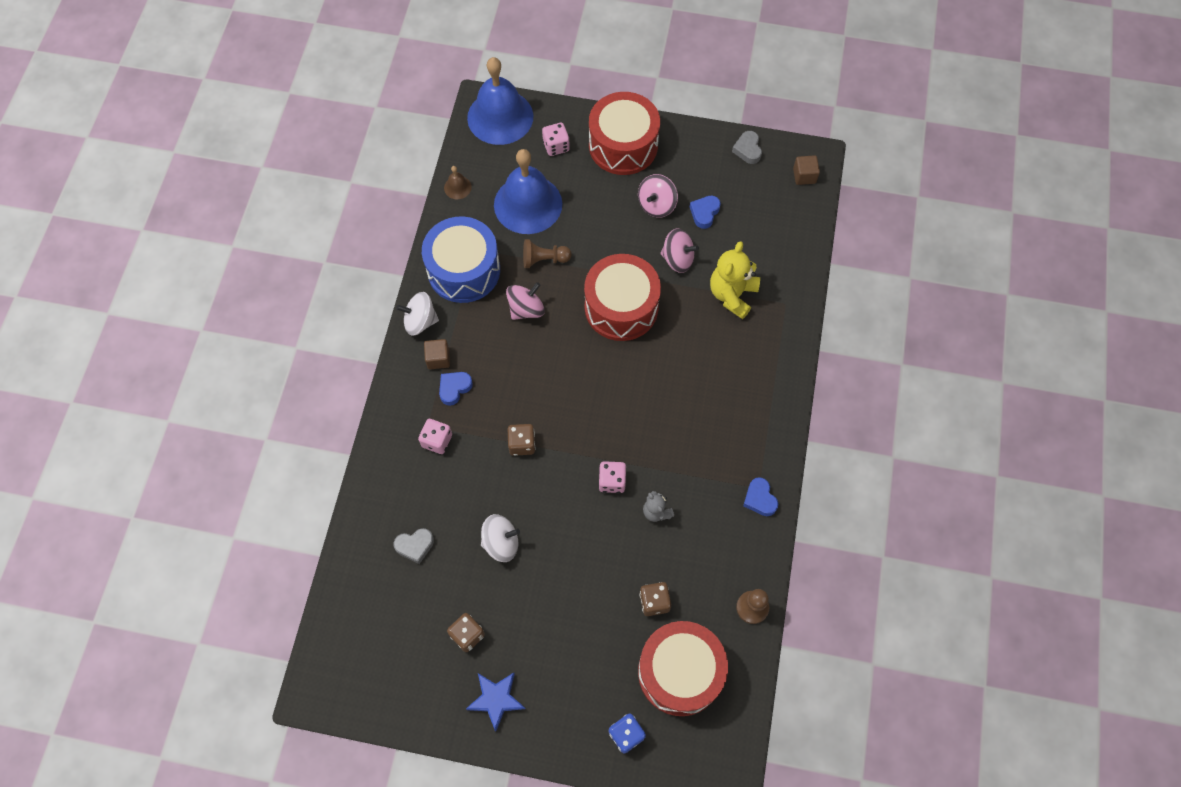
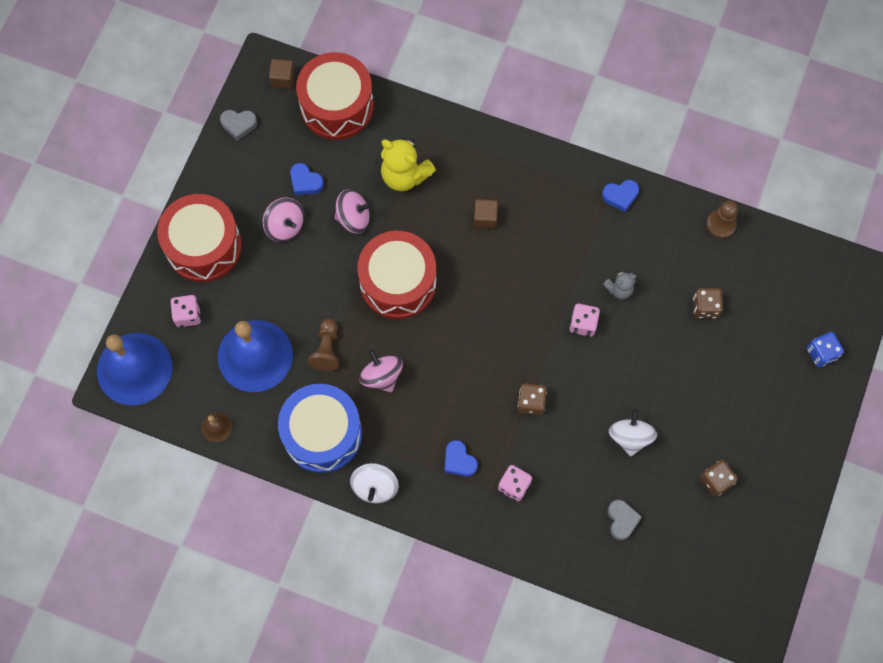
camera: 80 degrees left, 5 degrees up
(438, 359) = (422, 473): brown cube -> brown cube (485, 218)
(496, 699) = (778, 462): blue star -> none
(678, 259) = (354, 218): pink spinning top -> pink spinning top turned 60 degrees clockwise
(680, 672) = (771, 297): red drum -> red drum (337, 106)

